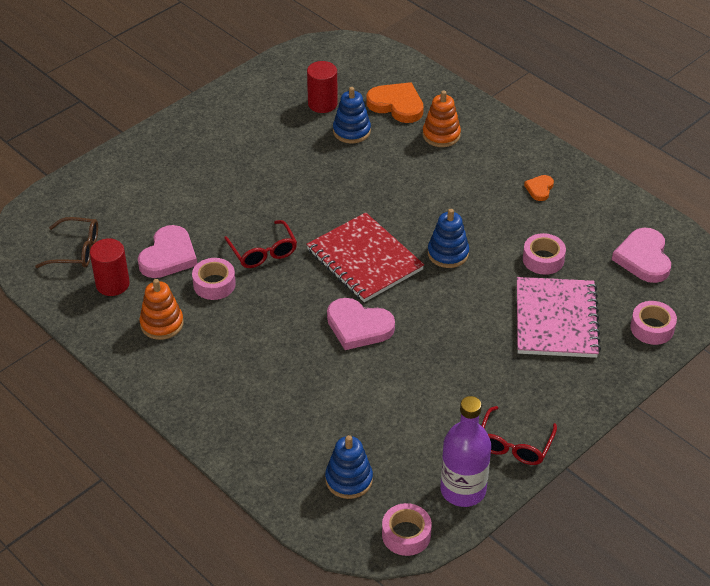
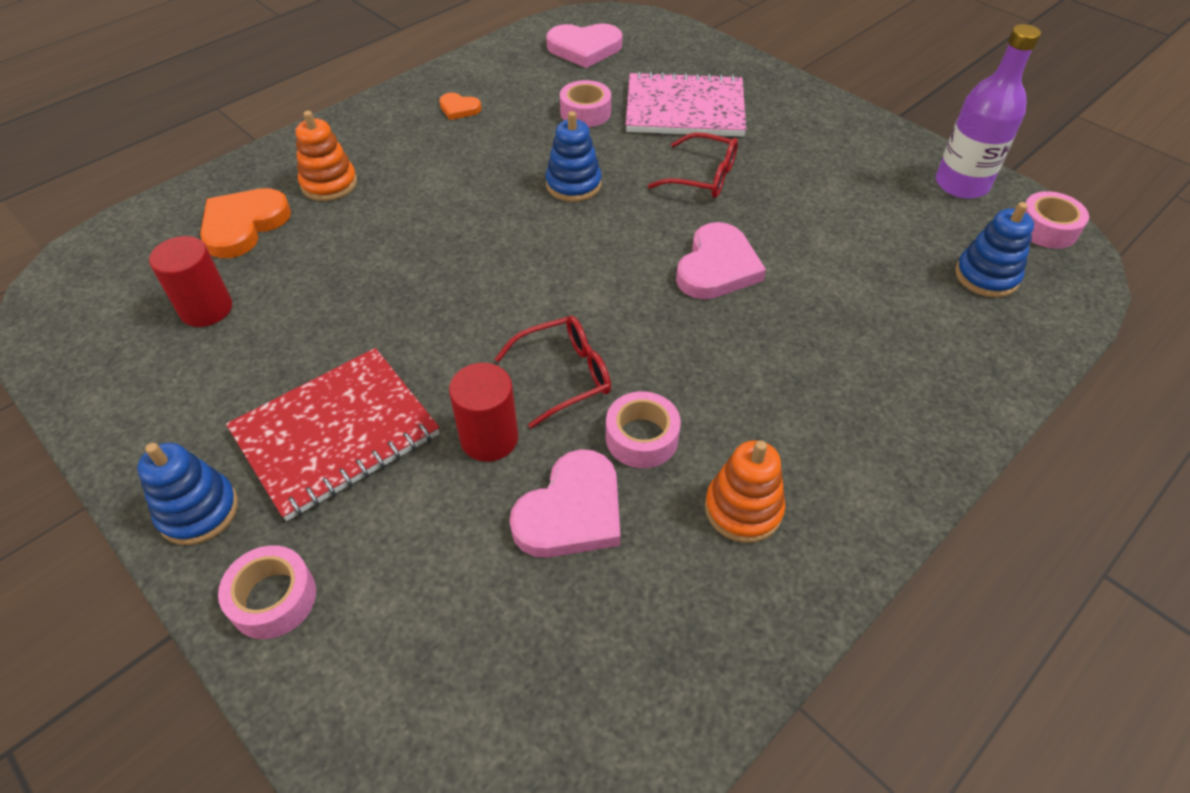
camera: 90 degrees left, 5 degrees up
(76, 250) = (551, 687): brown glasses -> none
(112, 284) = (648, 602): red cylinder -> red cylinder (489, 438)
(168, 256) = (571, 511): pink heart -> pink heart turned 105 degrees clockwise
(351, 131) = (290, 274): blue stacking toy -> blue stacking toy (198, 511)
(364, 259) = (584, 261): red notebook -> red notebook (336, 434)
(514, 445) = (882, 146): red glasses -> red glasses (703, 177)
(652, 328) = (690, 51): pink tape -> pink tape (273, 598)

